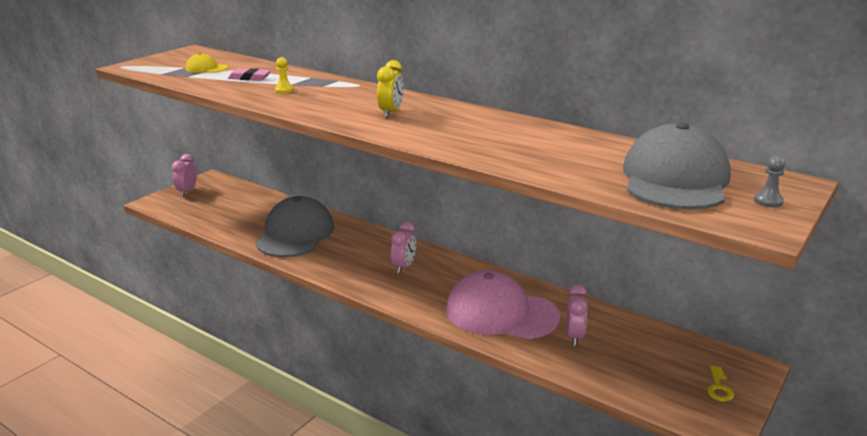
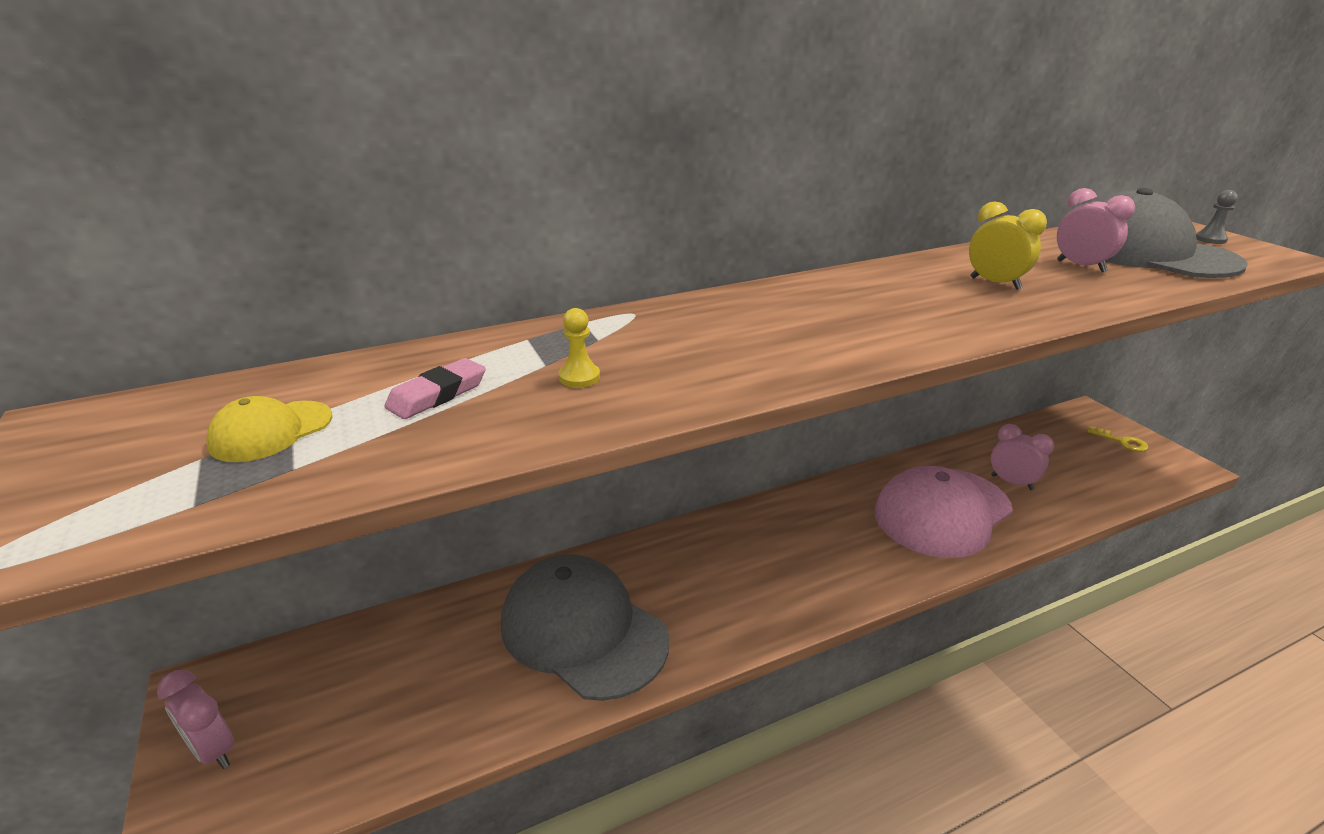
camera: 60 degrees left, 5 degrees up
(391, 113) = (811, 323): yellow clock -> yellow clock (995, 283)
(404, 267) = (781, 548): pink clock -> pink clock (1081, 266)

